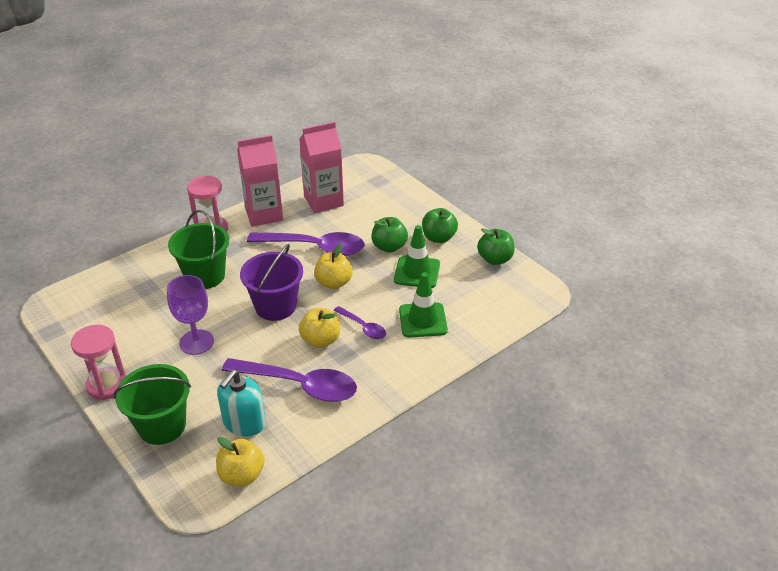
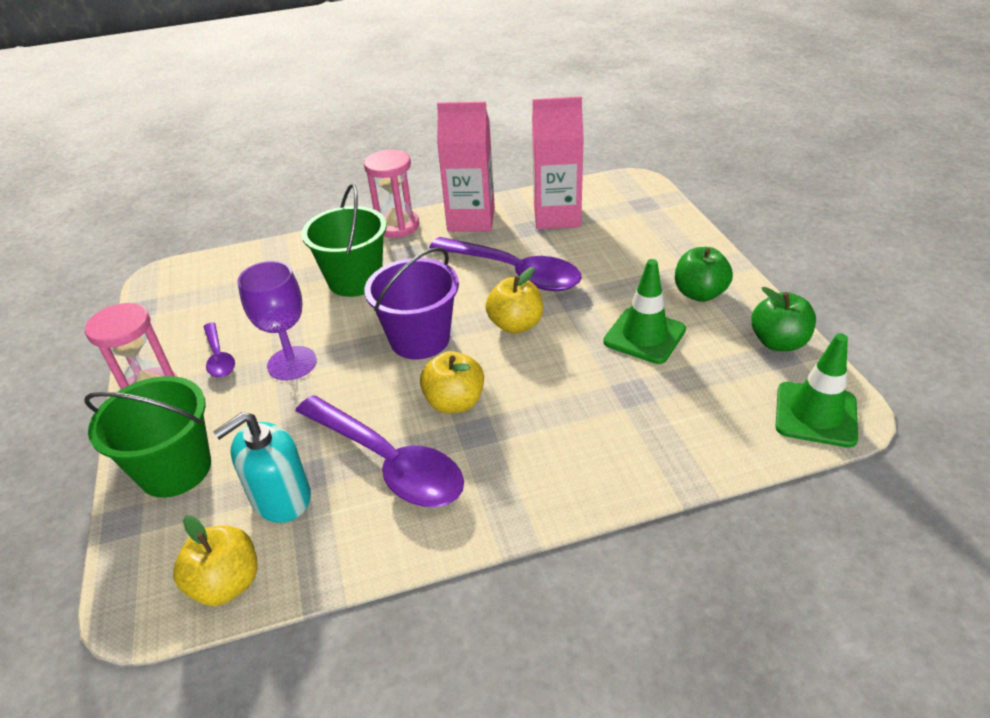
camera: 25 degrees right, 0 degrees up
(363, 327) = (526, 398): purple spoon -> purple spoon (219, 357)
(389, 247) = (619, 292): green apple -> none
(423, 320) = (622, 410): green traffic cone -> green traffic cone (815, 414)

